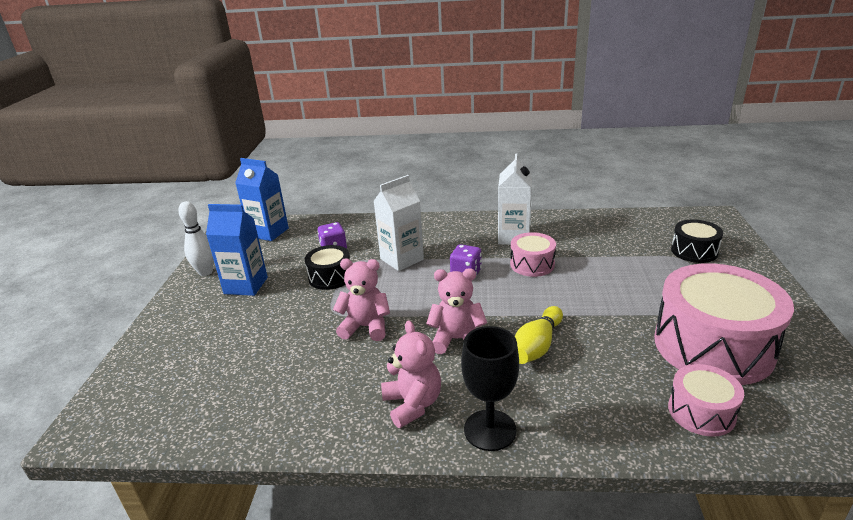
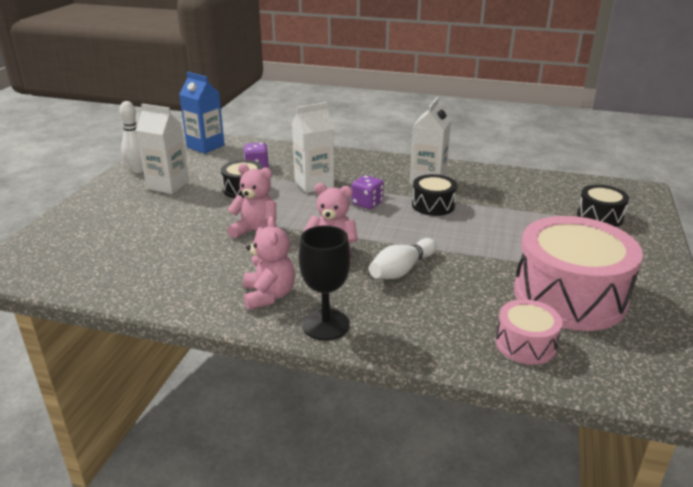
camera: 10 degrees right, 0 degrees up
(246, 285) = (168, 185): blue carton -> white carton
(532, 264) = (433, 205): pink drum -> black drum
(537, 346) = (402, 270): yellow bowling pin -> white bowling pin

